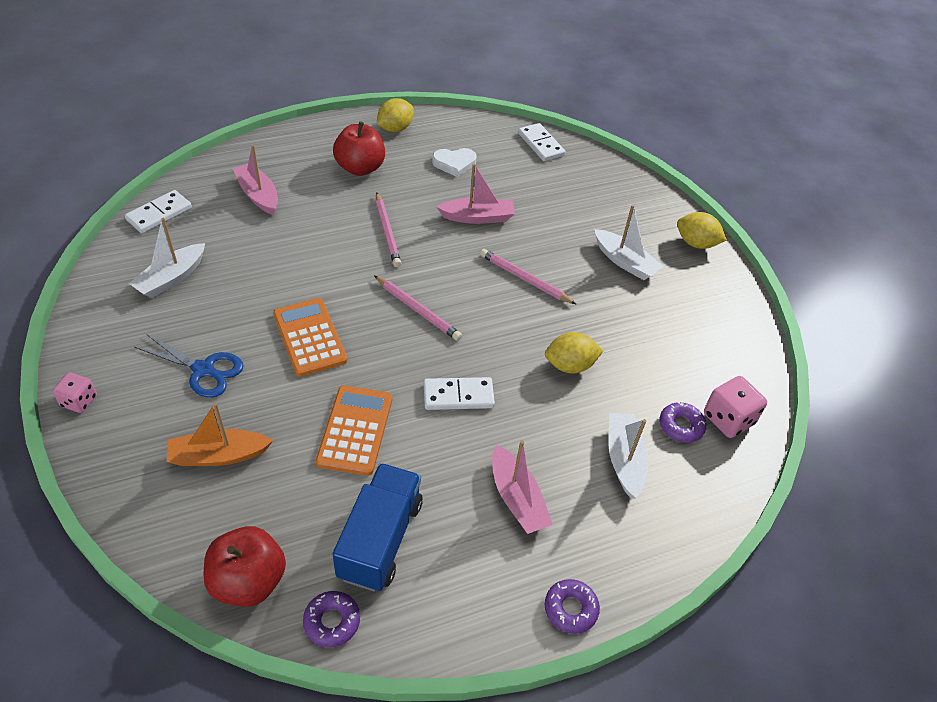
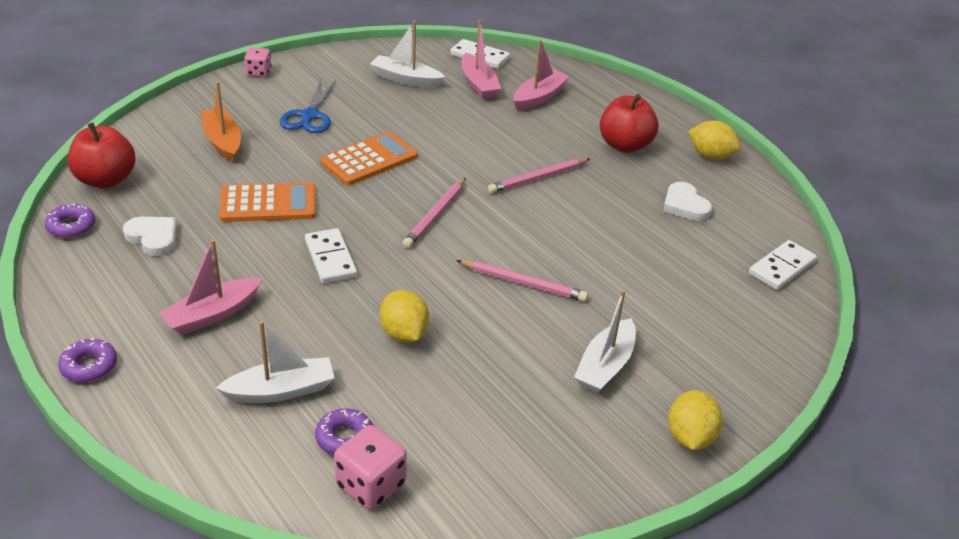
camera: 75 degrees right, 10 degrees down
(380, 539) = (153, 238): blue truck -> white heart
(477, 217) = (604, 235): pink boat -> pink boat (478, 84)
(524, 279) = (523, 283): pink pencil -> pink pencil turned 90 degrees clockwise

